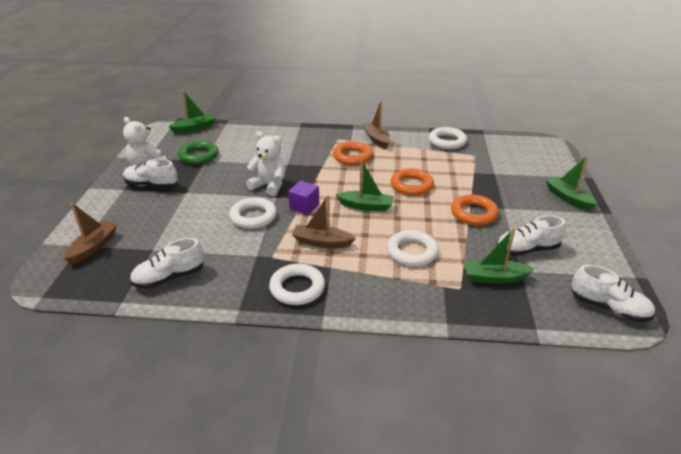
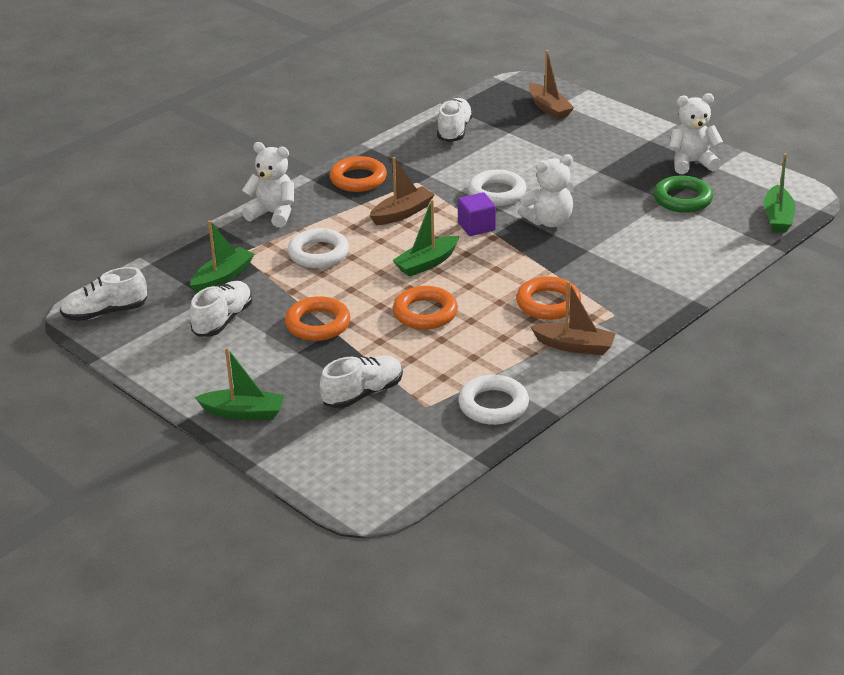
camera: 130 degrees right, 0 degrees up
(151, 185) = (639, 156): white shoe -> white shoe (363, 394)
(297, 288) = (358, 179): white ring -> orange ring
(395, 304) = (273, 214): none -> white teddy bear

